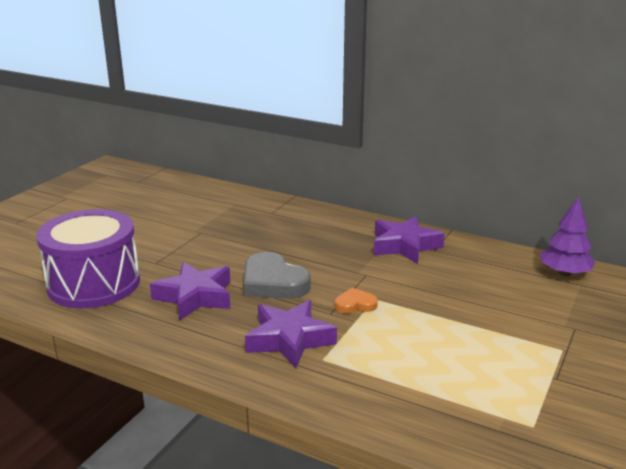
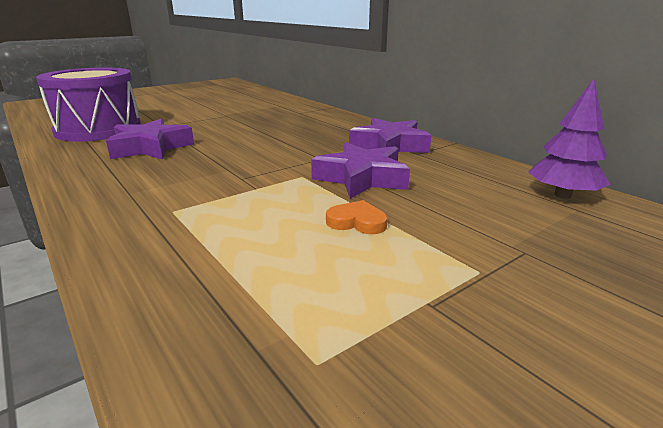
camera: 25 degrees right, 0 degrees up
(273, 282) = (228, 150): grey heart -> none
(289, 340) = (170, 189): purple star -> purple star (361, 178)
(355, 304) = (275, 176): orange heart -> orange heart (357, 222)

